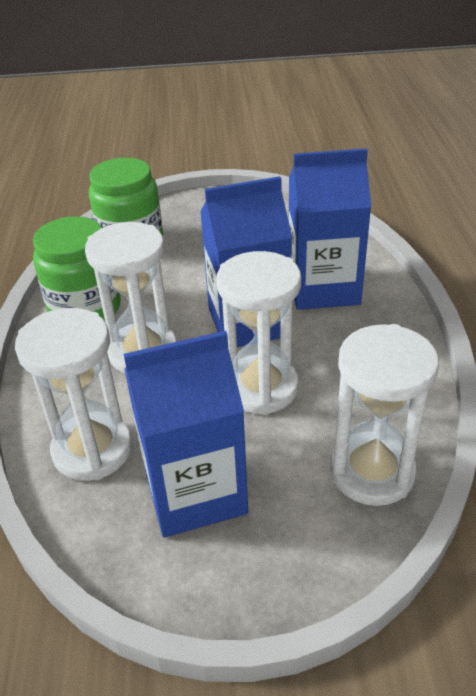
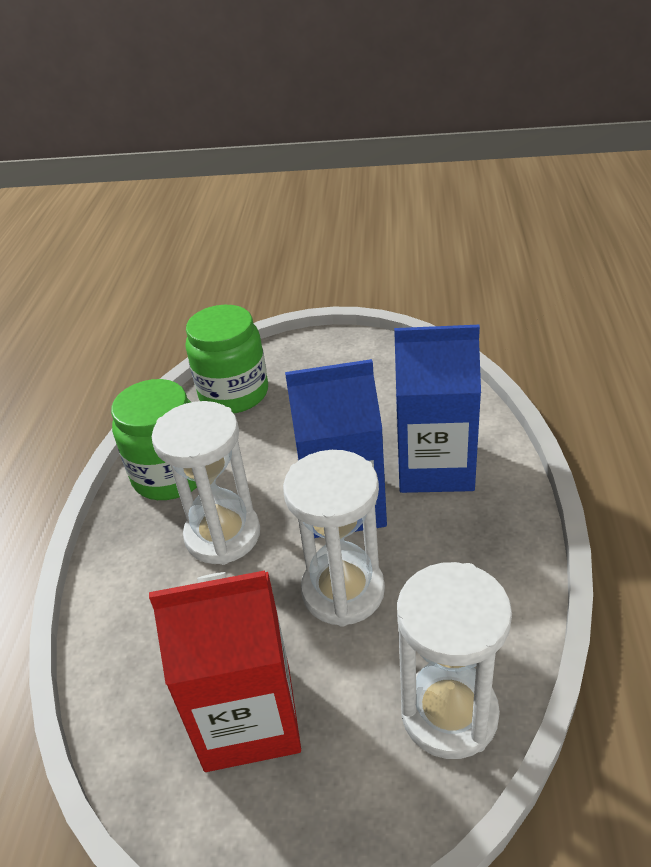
camera: 10 degrees right, 0 degrees up
(92, 450) = (149, 653): white hourglass -> none
(195, 492) = (248, 717): blue carton -> red carton

